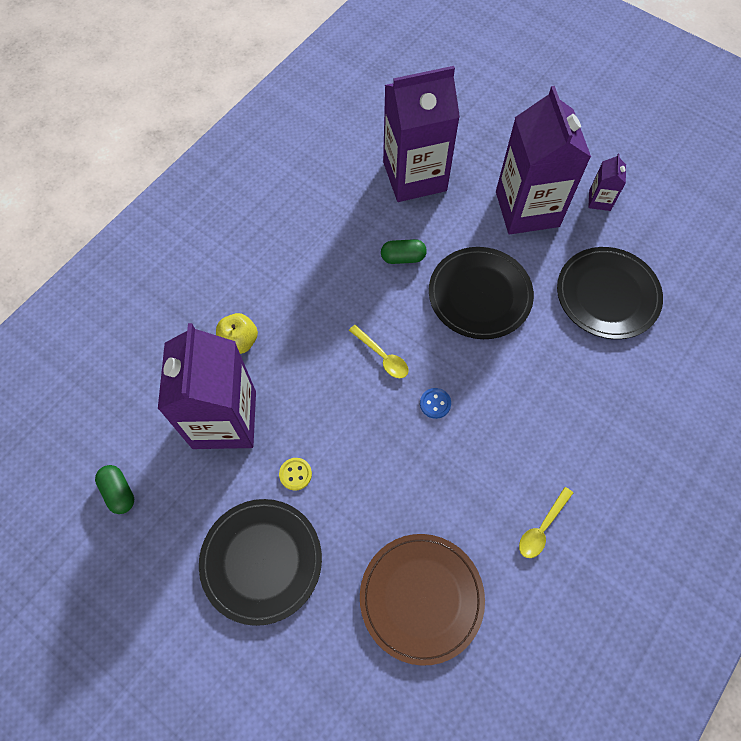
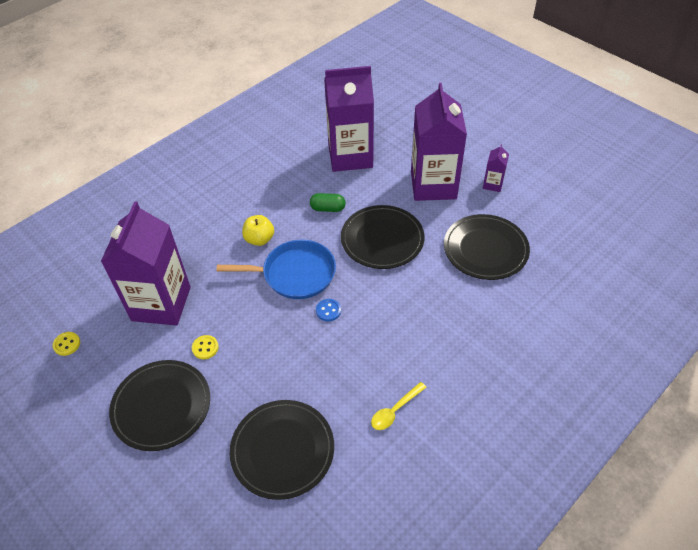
camera: 10 degrees right, 15 degrees down
(119, 492) = (67, 344): green capsule -> yellow button
(239, 341) = (187, 252): yellow apple -> yellow apple (259, 239)
(382, 357) = (295, 274): yellow spoon -> blue pan
(421, 598) = (282, 450): brown plate -> black plate

